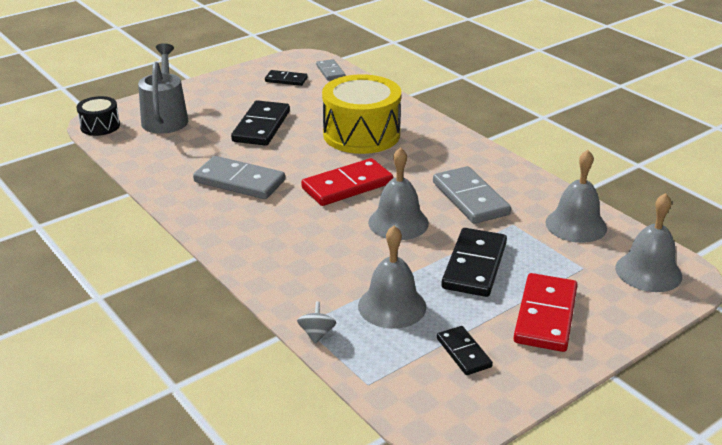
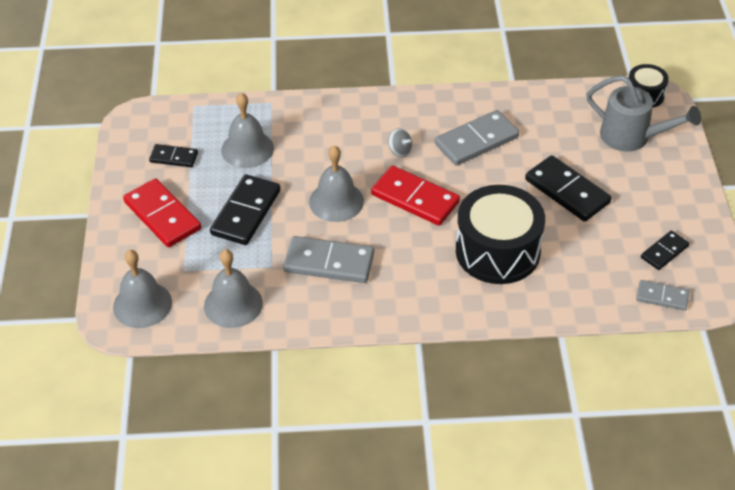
camera: 125 degrees right, 15 degrees up
(317, 333) = (256, 104): grey spinning top -> grey spinning top (400, 151)
(347, 186) = (415, 198): red domino -> red domino turned 60 degrees counterclockwise
(361, 134) = (497, 251): yellow drum -> black drum
(474, 265) = (246, 212): black domino -> black domino turned 60 degrees clockwise

